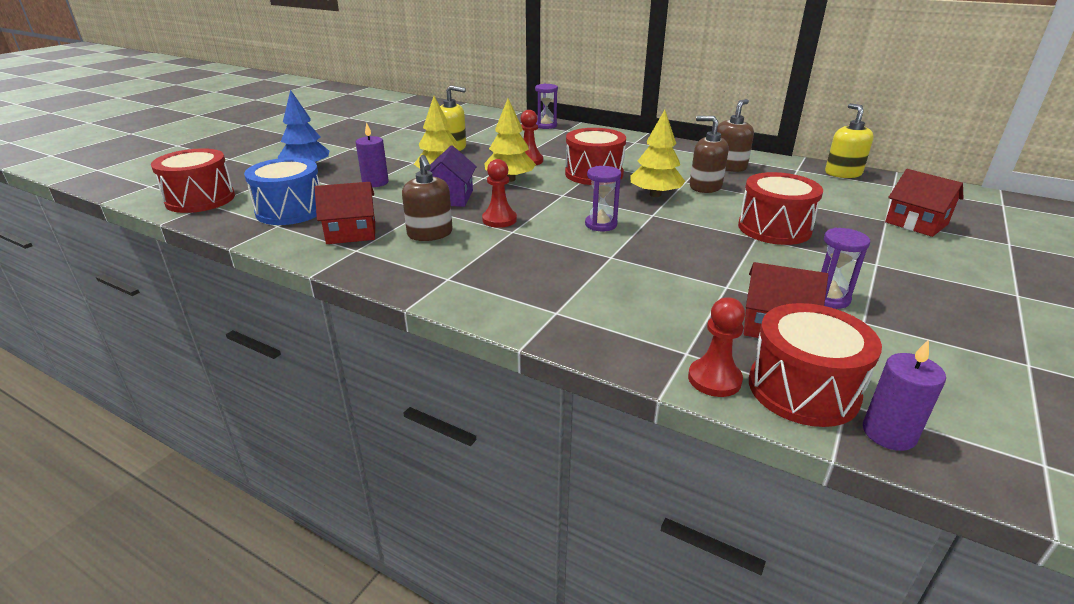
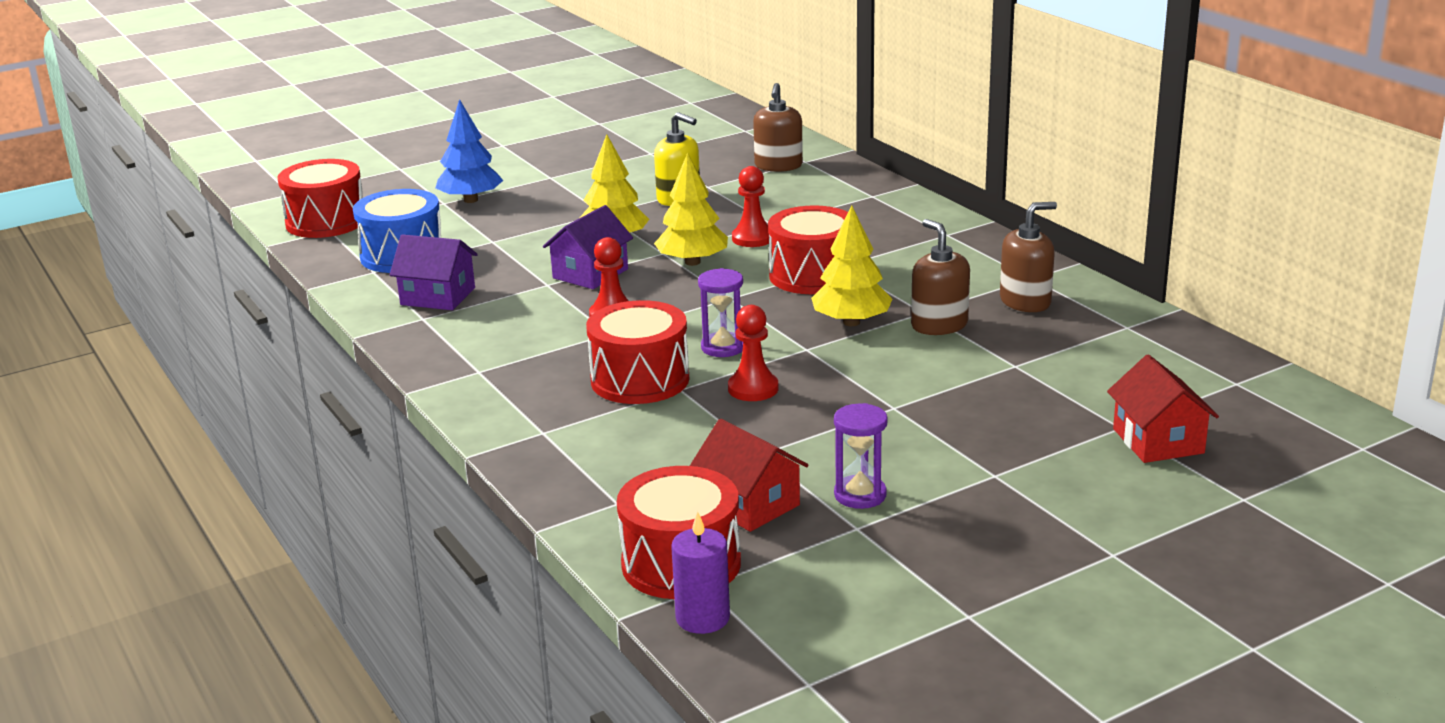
camera: 30 degrees right, 5 degrees down
(351, 232) = (438, 296): red house -> purple house
(375, 182) = (527, 235): purple candle -> none
(430, 234) = (516, 316): brown soap dispenser -> brown soap dispenser (778, 166)
(546, 125) = (853, 182): purple hourglass -> none
(714, 379) = (609, 531): red pawn -> red pawn (753, 389)
(774, 228) = (937, 402): red drum -> red drum (640, 380)
(843, 173) = (1191, 347): yellow soap dispenser -> none

